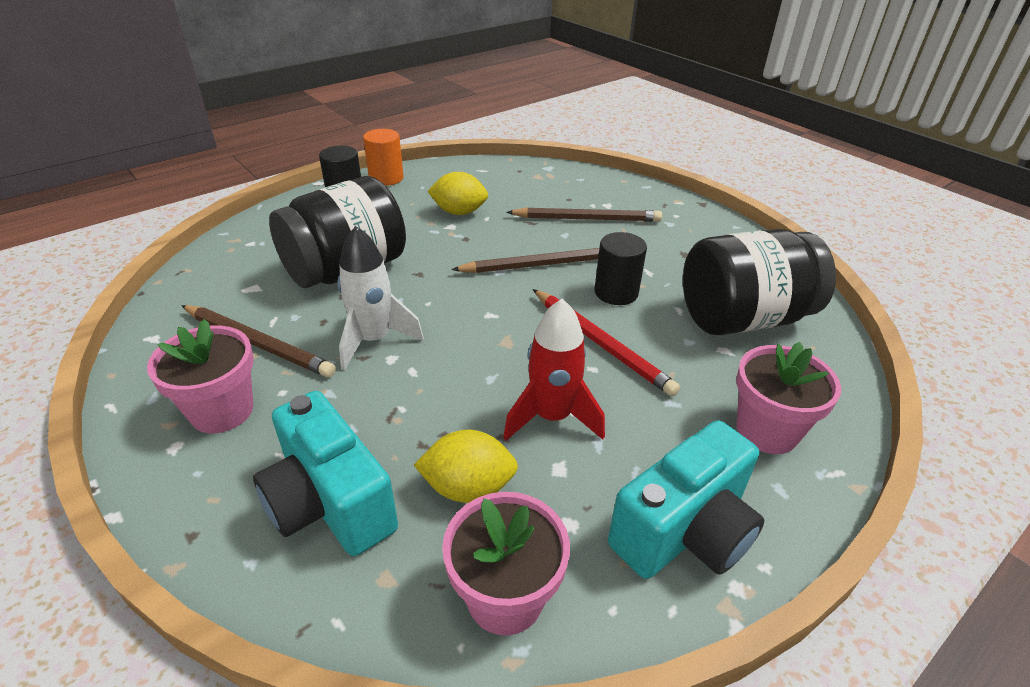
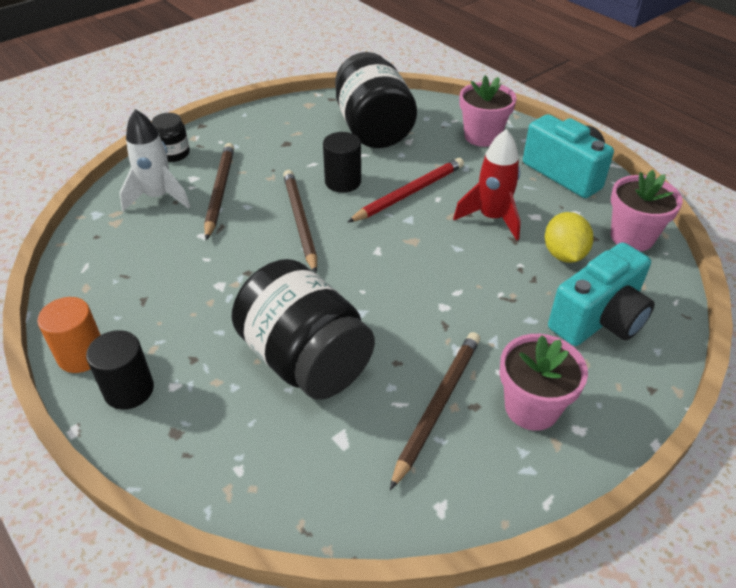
camera: 90 degrees left, 5 degrees up
(374, 340) = (421, 320): white rocket -> white rocket (158, 197)
(459, 212) = (190, 280): yellow lemon -> none
(645, 193) = (174, 154): none -> black jar

